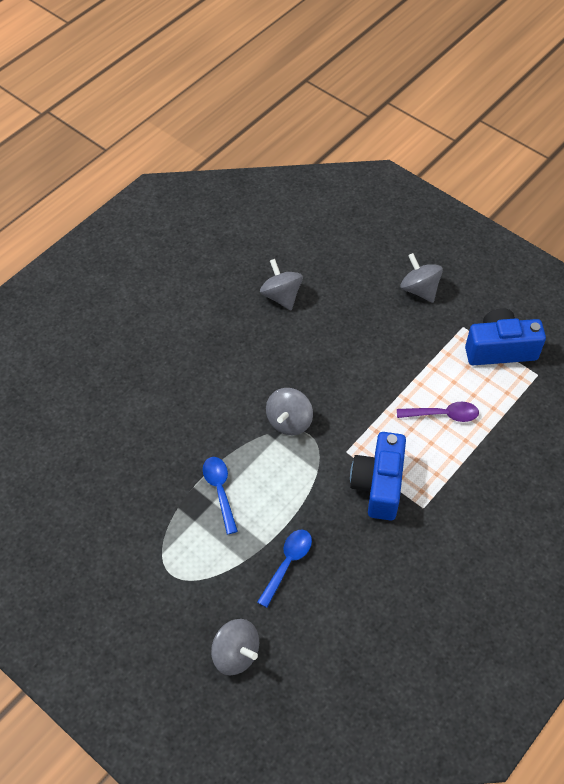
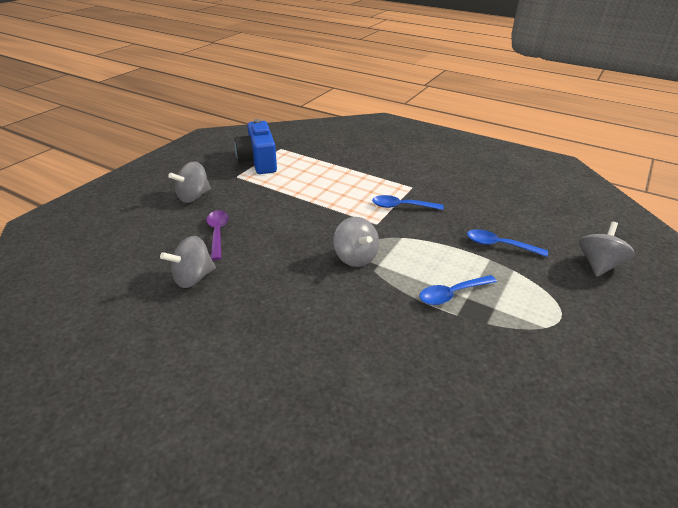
camera: 100 degrees left, 20 degrees down
(289, 421) = (355, 257): grey spinning top -> grey spinning top turned 45 degrees clockwise
(378, 485) = (402, 206): blue camera -> blue spoon
(443, 414) = (325, 182): purple spoon -> purple spoon (217, 233)

